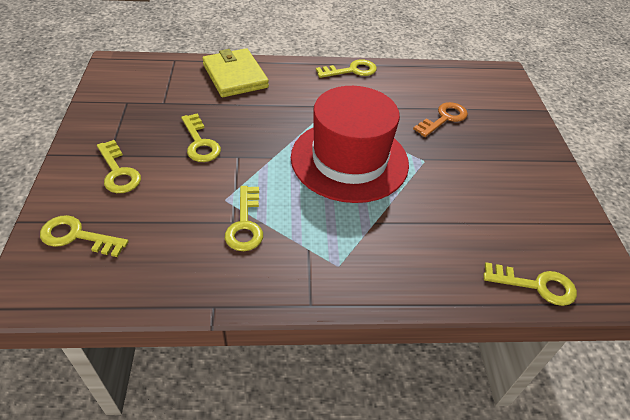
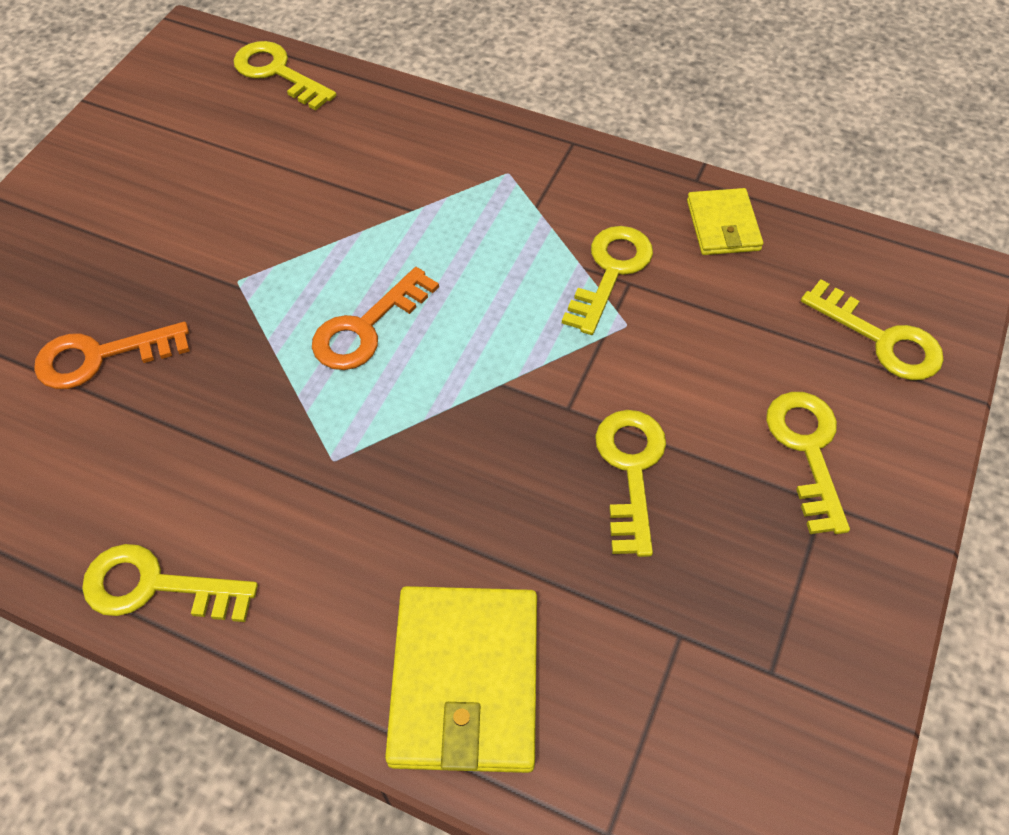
camera: 150 degrees left, 10 degrees up
(186, 277) = (723, 225): none -> yellow wallet
(349, 160) = (366, 328): red hat -> orange key

